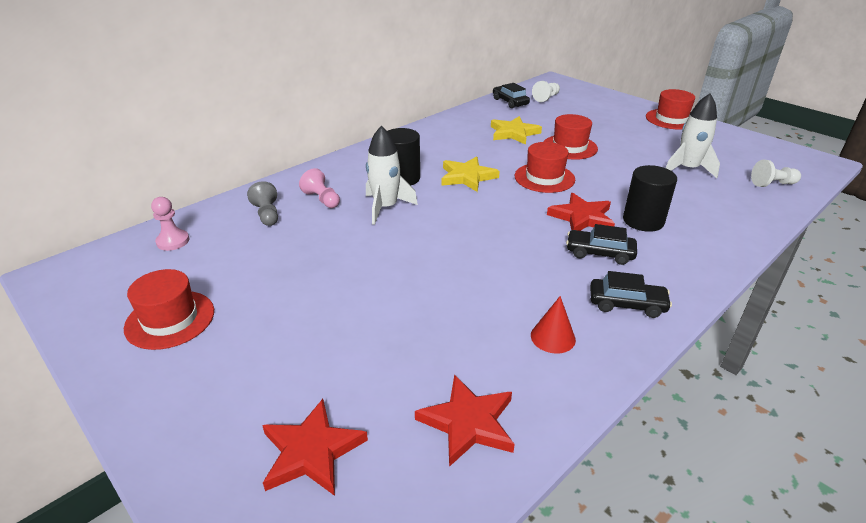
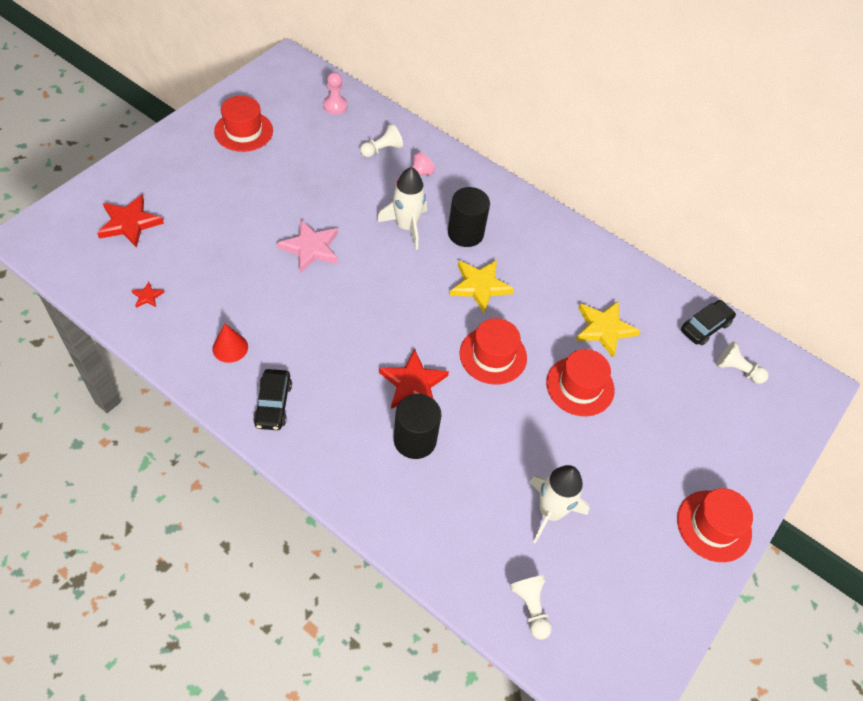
camera: 75 degrees right, 20 degrees up
(267, 214) = (382, 150): grey pawn -> white pawn
(403, 269) = (311, 248): none -> pink star
(468, 422) = (147, 296): red star -> red star, size x0.47
(599, 253) = (350, 392): black car -> none

